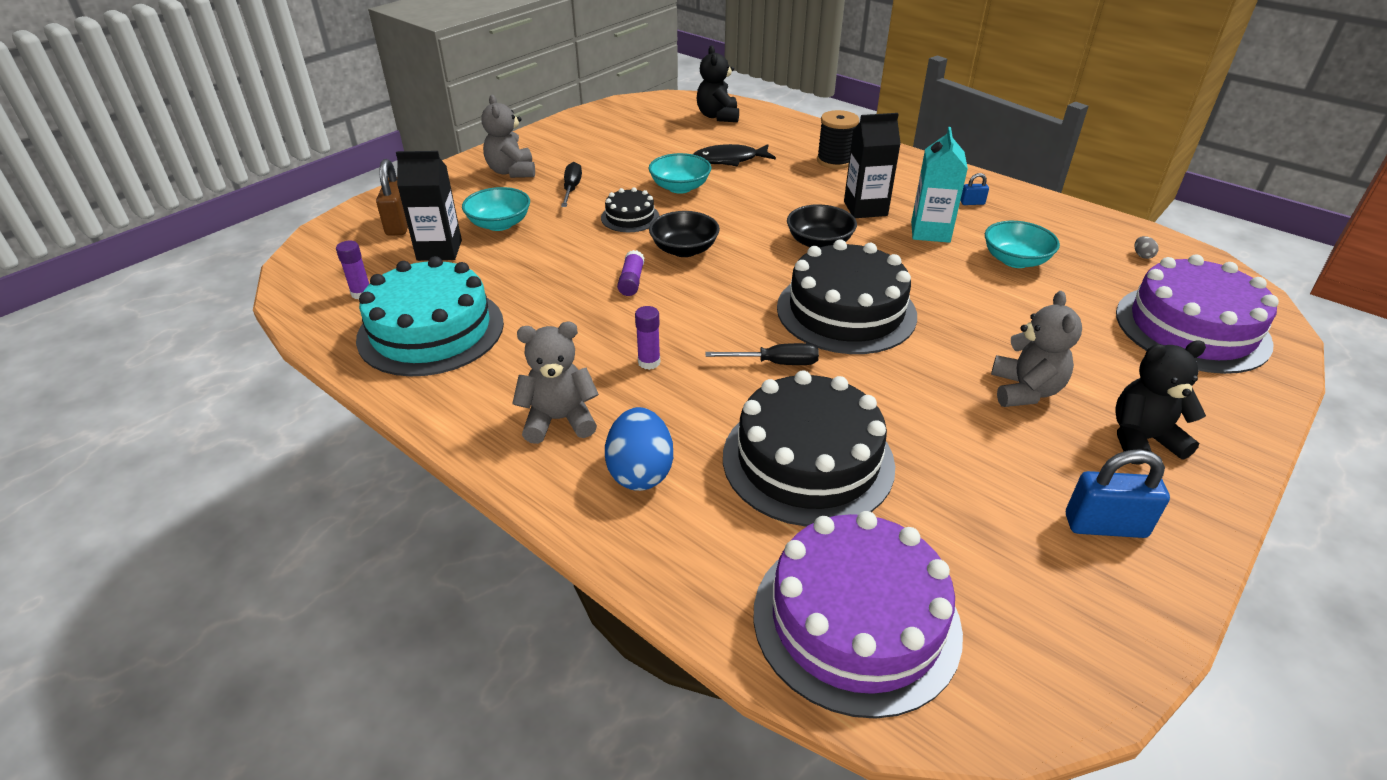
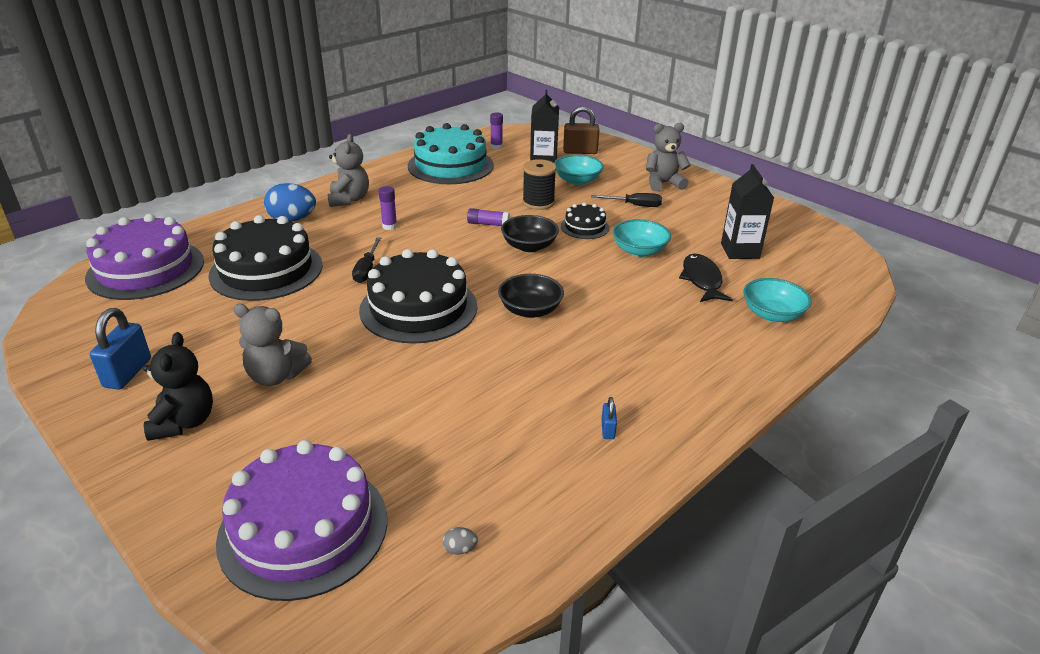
camera: 95 degrees right, 5 degrees down
(718, 116) = (814, 282): black teddy bear -> none
(835, 161) = (711, 345): black spool -> black spool (538, 202)
(865, 208) = (596, 347): black carton -> black carton (740, 251)
(930, 232) = (542, 381): turquoise carton -> none
(1015, 260) = (473, 429): turquoise bowl -> turquoise bowl (772, 314)

